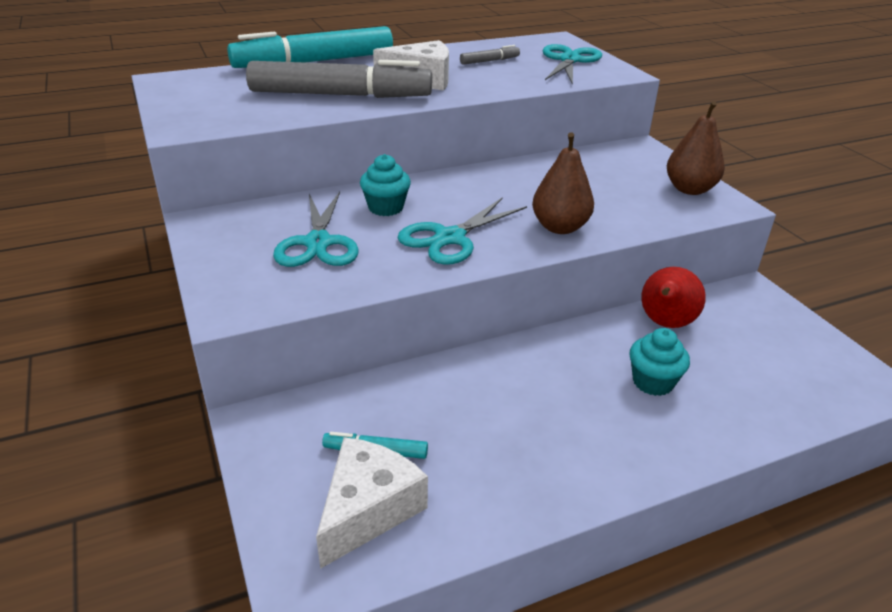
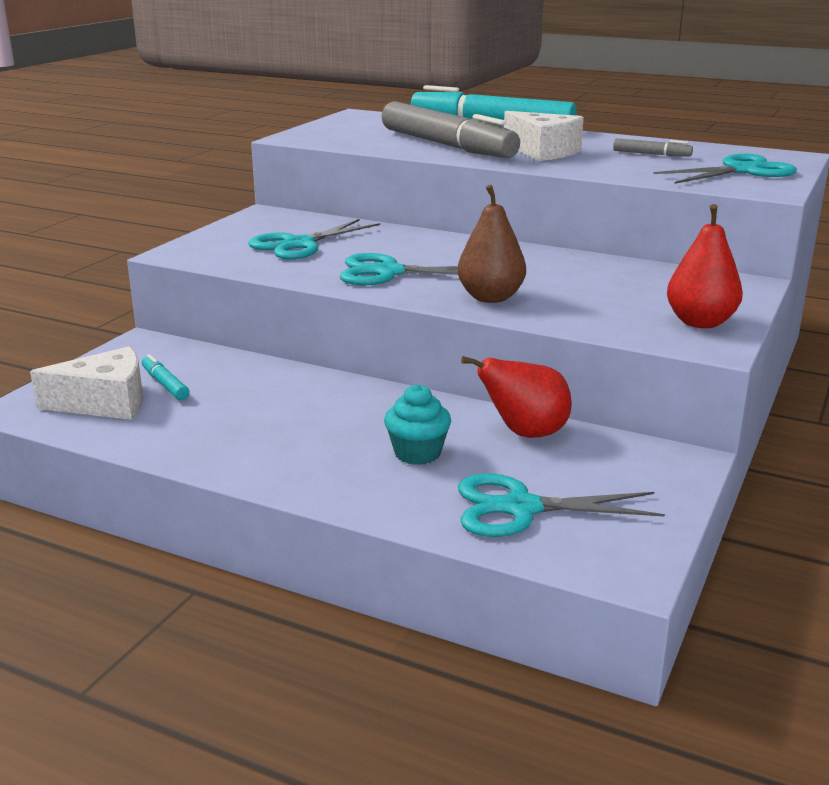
camera: 50 degrees right, 10 degrees down
(386, 208) = (391, 243): turquoise cupcake -> none
(689, 189) = (700, 322): brown pear -> red pear
(771, 381) = (521, 508): none -> turquoise scissors

